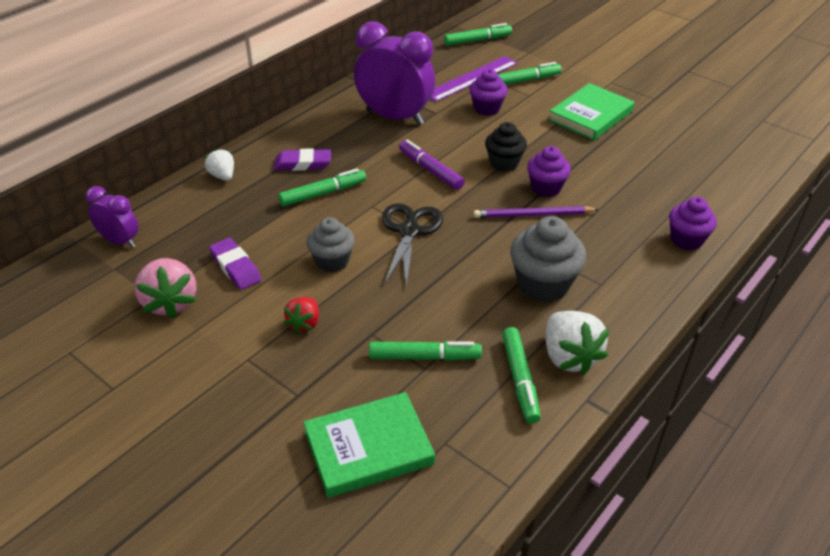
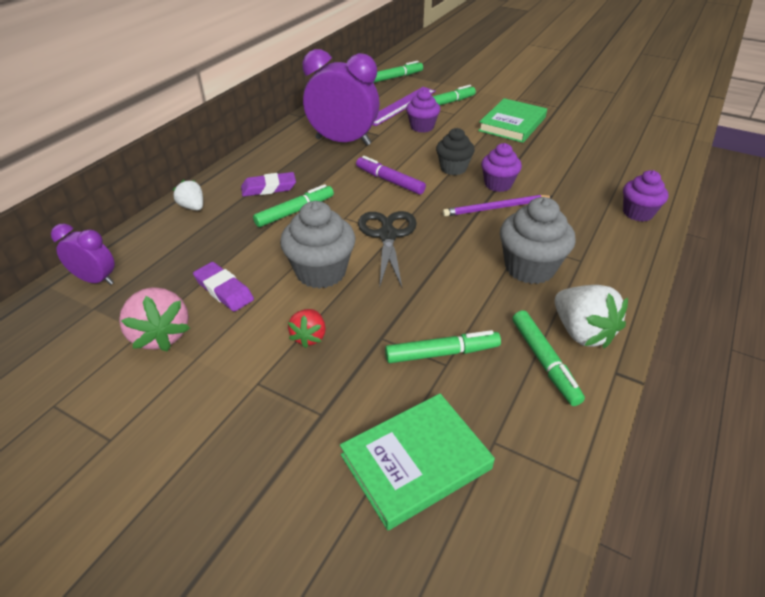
camera: 10 degrees left, 0 degrees up
(332, 261) = (321, 272): grey cupcake -> grey cupcake, size x1.51

